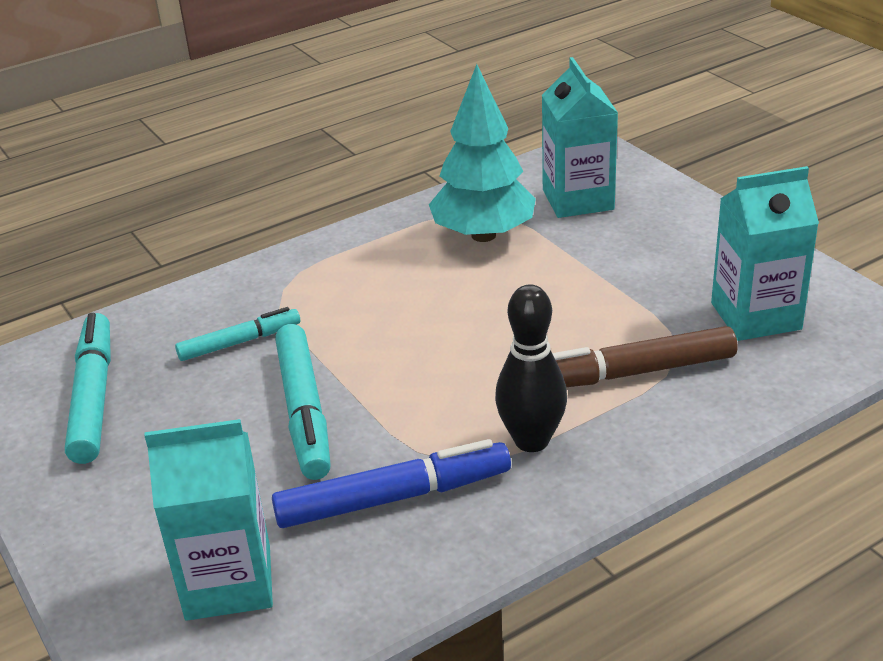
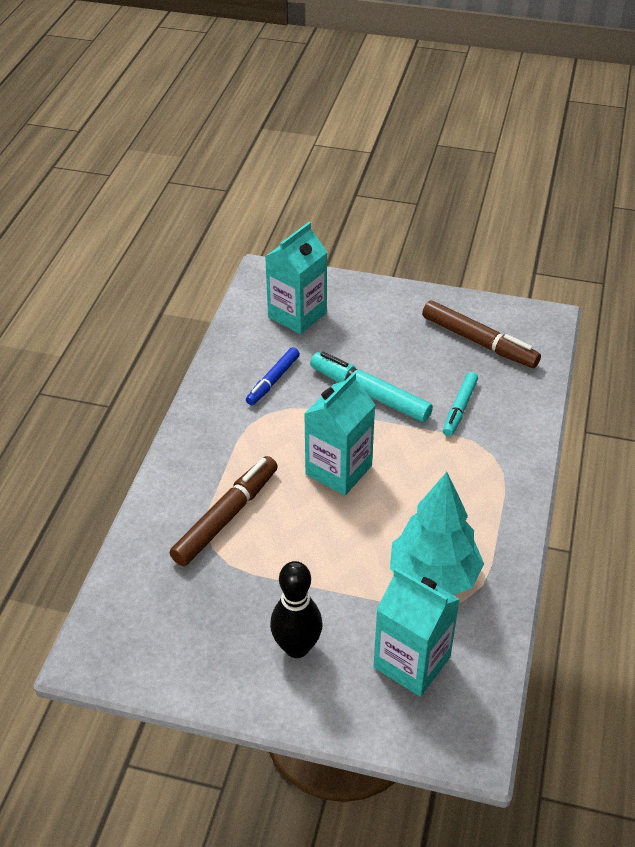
camera: 135 degrees right, 10 degrees up
(94, 397) = (479, 342): turquoise marker -> brown marker
(393, 498) = (273, 381): blue marker -> blue marker, size x0.63
(531, 440) = (239, 444): black bowling pin -> black bowling pin (297, 647)
(755, 316) = (185, 611): turquoise carton -> turquoise carton (338, 470)

